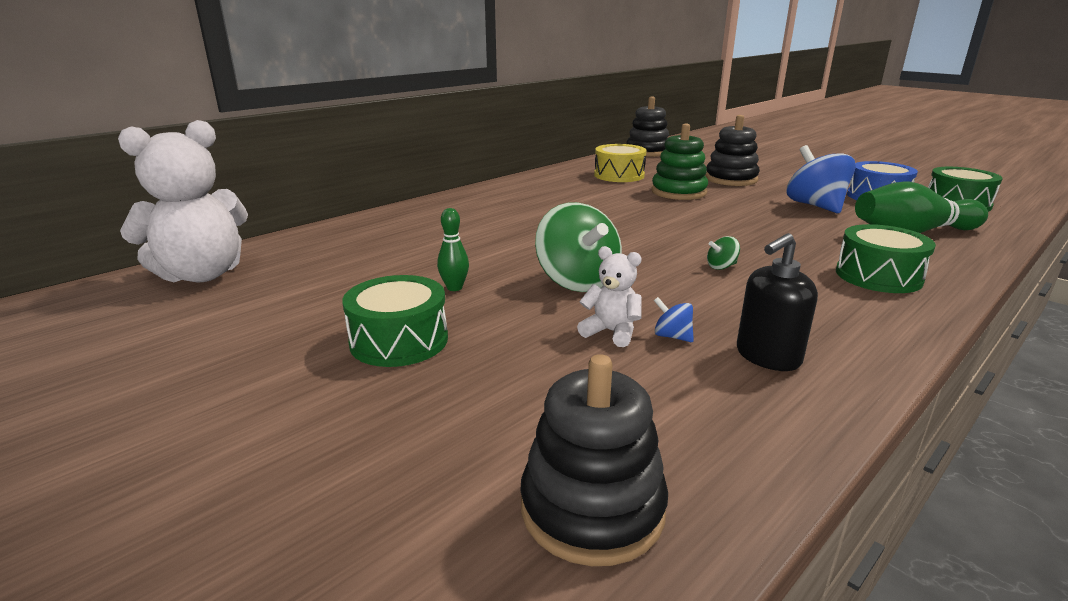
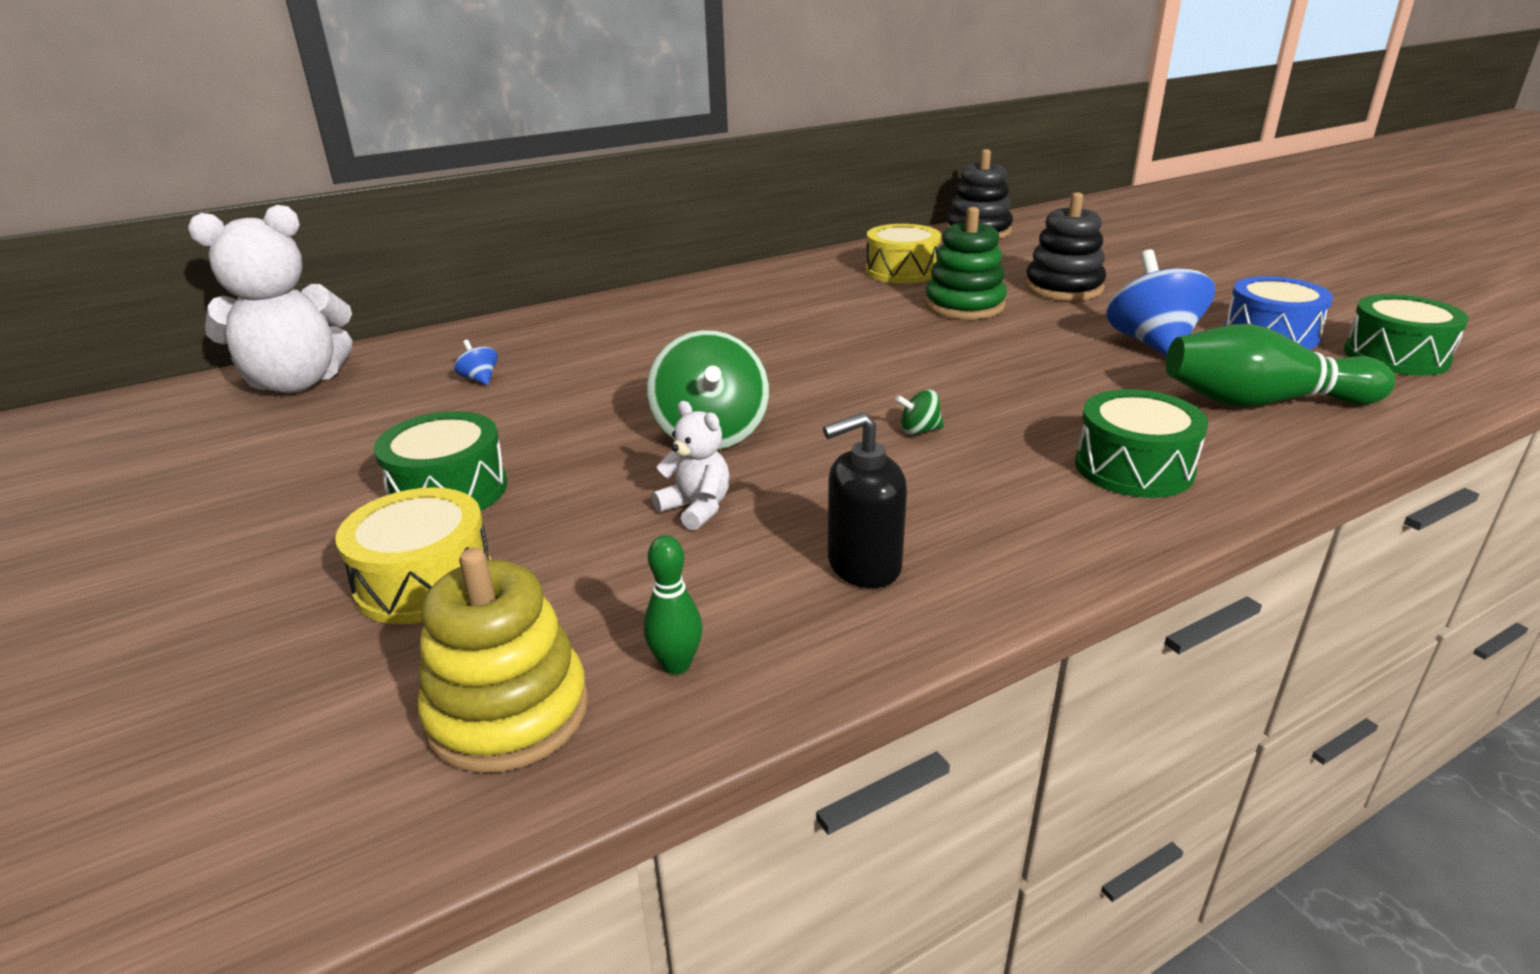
camera: 15 degrees right, 5 degrees up
(432, 412) = (424, 581): none -> yellow drum
(454, 288) = (557, 428): green bowling pin -> green bowling pin (676, 664)
(592, 508) = (508, 712): black stacking toy -> yellow stacking toy
(672, 336) = (766, 523): blue spinning top -> blue spinning top (479, 379)

